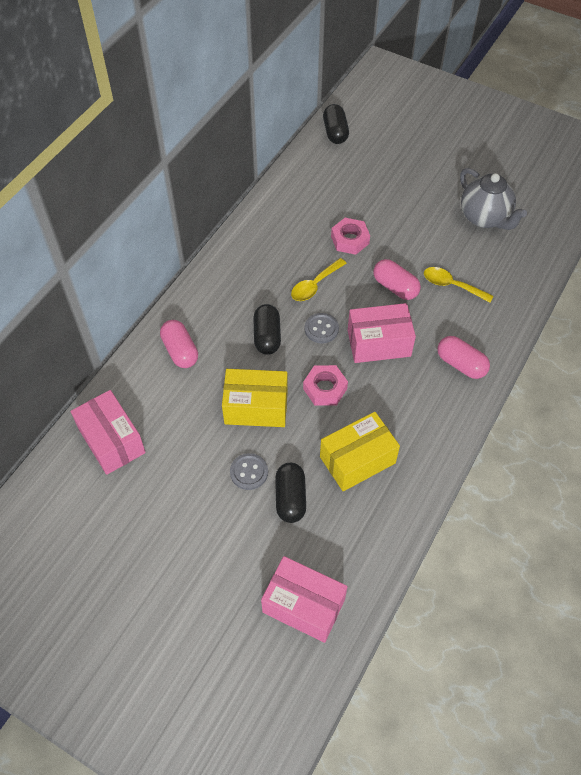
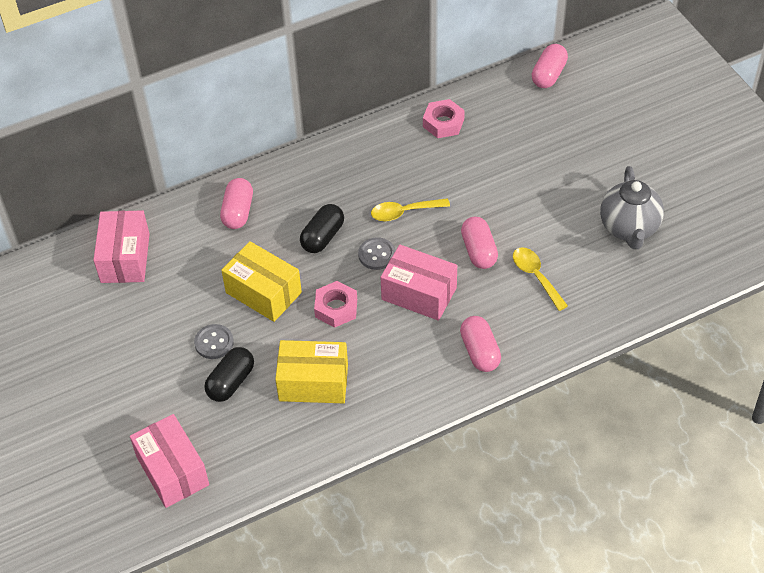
camera: 35 degrees right, 5 degrees down
(335, 132) = (548, 75): black capsule -> pink capsule
(350, 240) = (473, 186): pink nut -> pink nut (443, 123)

